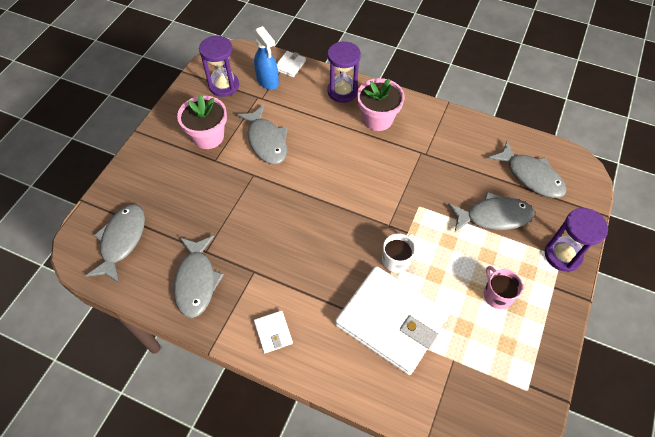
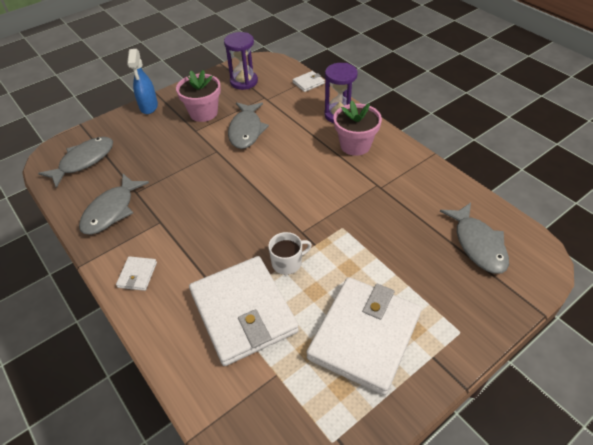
camera: 30 degrees right, 10 degrees down
(268, 81) = (281, 89): blue spray bottle -> blue spray bottle (149, 107)
(494, 216) = (411, 265): grey fish -> none
(497, 294) = (364, 336): pink mug -> white wallet
(562, 255) = (463, 330): purple hourglass -> none

